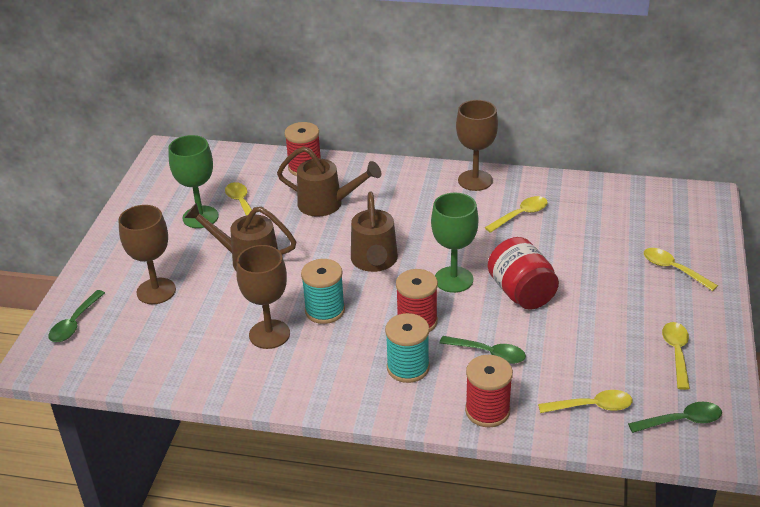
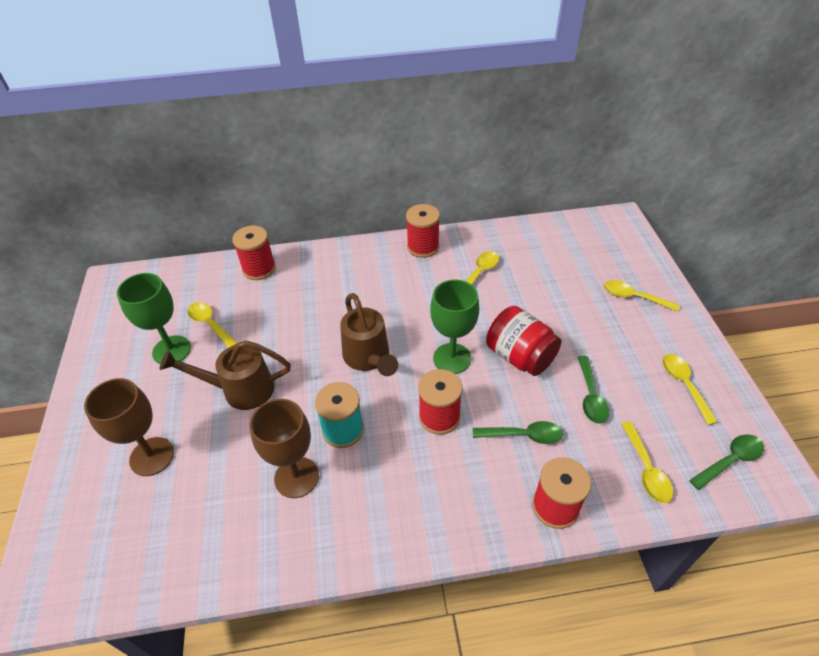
camera: 20 degrees left, 10 degrees up
(75, 323) = (67, 528): green spoon -> green spoon (590, 396)
(327, 204) = (296, 304): brown watering can -> none
(408, 368) = (455, 477): turquoise spool -> none
(475, 180) = (423, 247): brown goblet -> red spool
(592, 406) = (646, 469): yellow spoon -> yellow spoon turned 105 degrees clockwise

